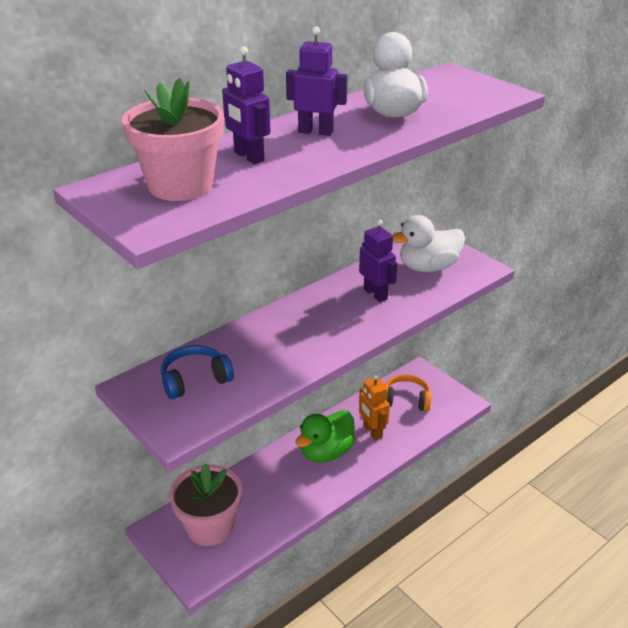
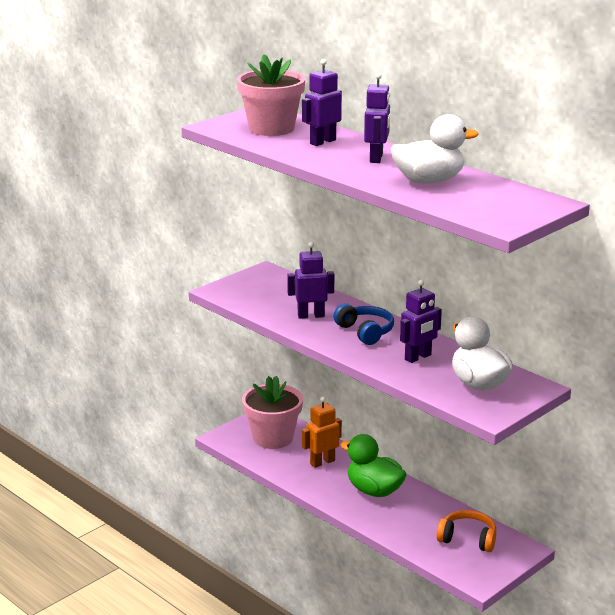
camera: 85 degrees right, 10 degrees down
(195, 380) = (276, 291): blue headphones -> blue headphones (365, 332)
(269, 356) = (311, 315): none -> purple robot
(372, 431) = (411, 517): orange robot -> orange robot (322, 462)
(406, 400) = (468, 539): orange headphones -> orange headphones turned 75 degrees counterclockwise

